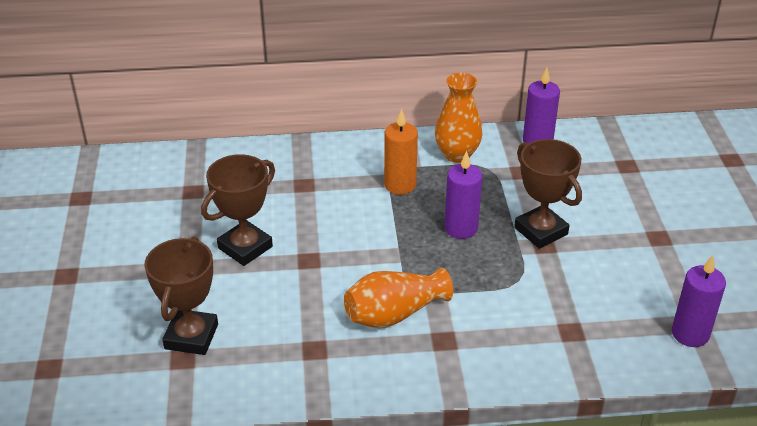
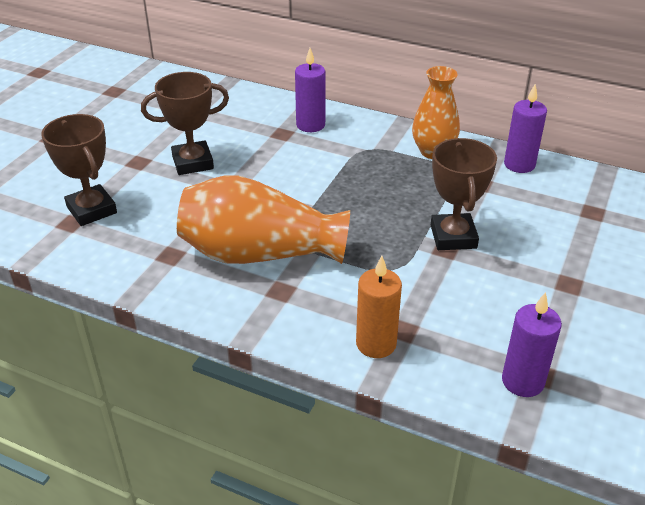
camera: 30 degrees right, 0 degrees up
(191, 336) = (91, 210): brown trophy -> brown trophy turned 75 degrees counterclockwise
(394, 314) = (259, 253): orange vase -> orange vase, size x1.57
(400, 185) = (360, 159): orange candle -> orange candle (376, 344)
(461, 228) = (381, 209): purple candle -> purple candle (310, 125)

